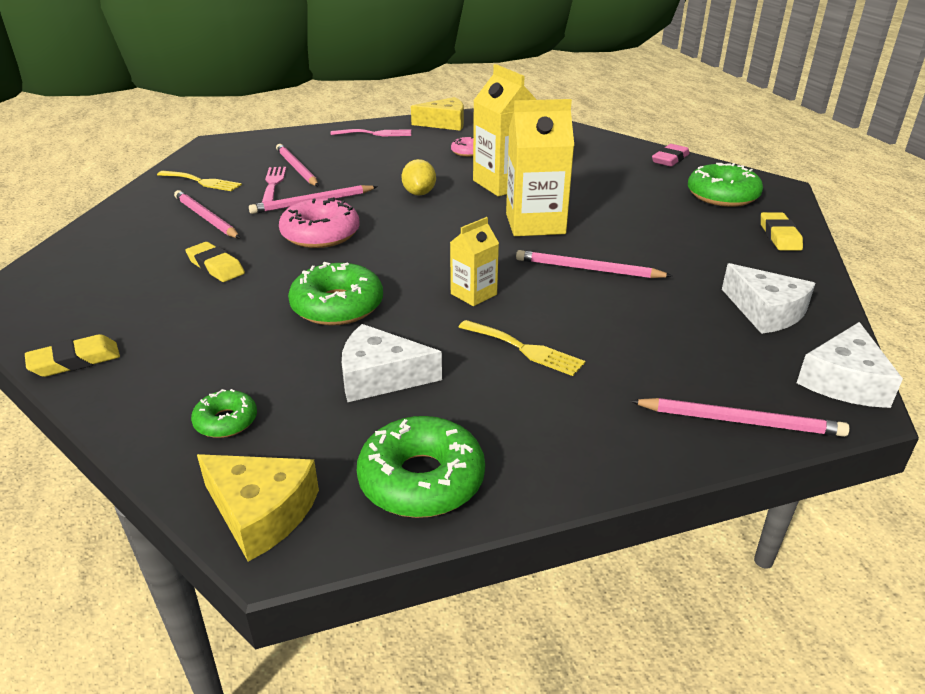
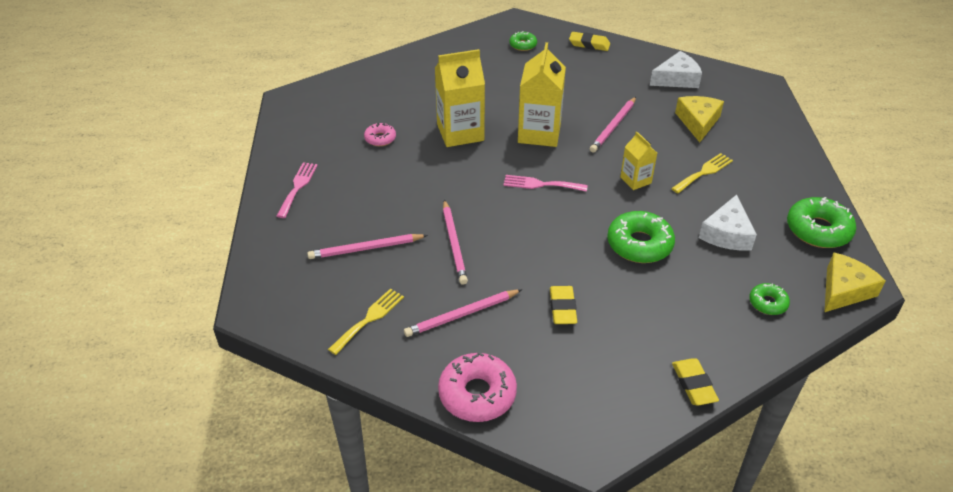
camera: 75 degrees left, 10 degrees up
(216, 267) = (562, 308): yellow eraser -> yellow eraser turned 60 degrees counterclockwise
(273, 183) = (398, 267): pink fork -> pink fork (541, 184)
(320, 234) = (521, 244): pink donut -> pink donut (477, 394)
(419, 193) = (460, 180): yellow lemon -> none
(444, 123) = (296, 139): yellow cheese -> yellow cheese (698, 122)
(670, 159) = (449, 46): pink eraser -> none
(722, 196) = (523, 45): green donut -> green donut, size x0.55
(740, 421) = (774, 119): pink pencil -> none
(844, 381) = (744, 79): white cheese -> none

